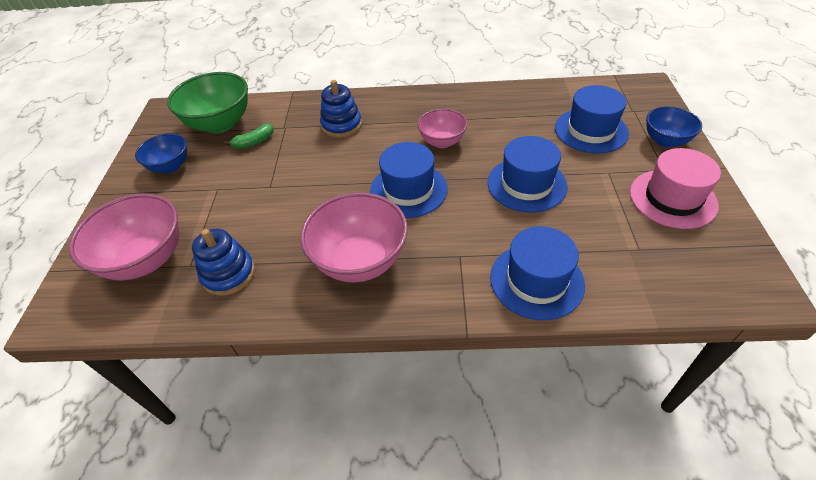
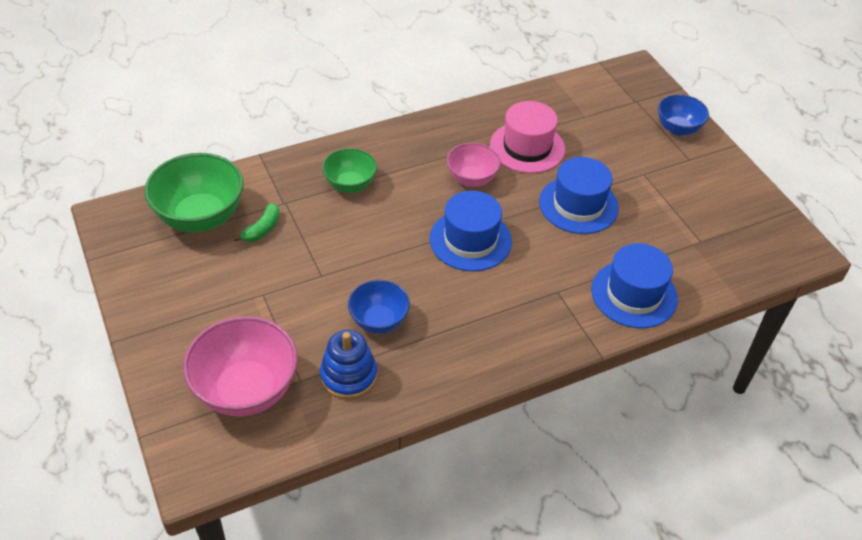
camera: 30 degrees left, 0 degrees up
(170, 166) = (182, 284): blue bowl -> blue bowl (379, 321)
(341, 125) = (350, 185): blue stacking toy -> green bowl
(360, 261) = (470, 323): pink bowl -> none
(591, 130) = (608, 132): blue hat -> none
(672, 198) = (707, 186): pink hat -> pink hat (527, 147)

